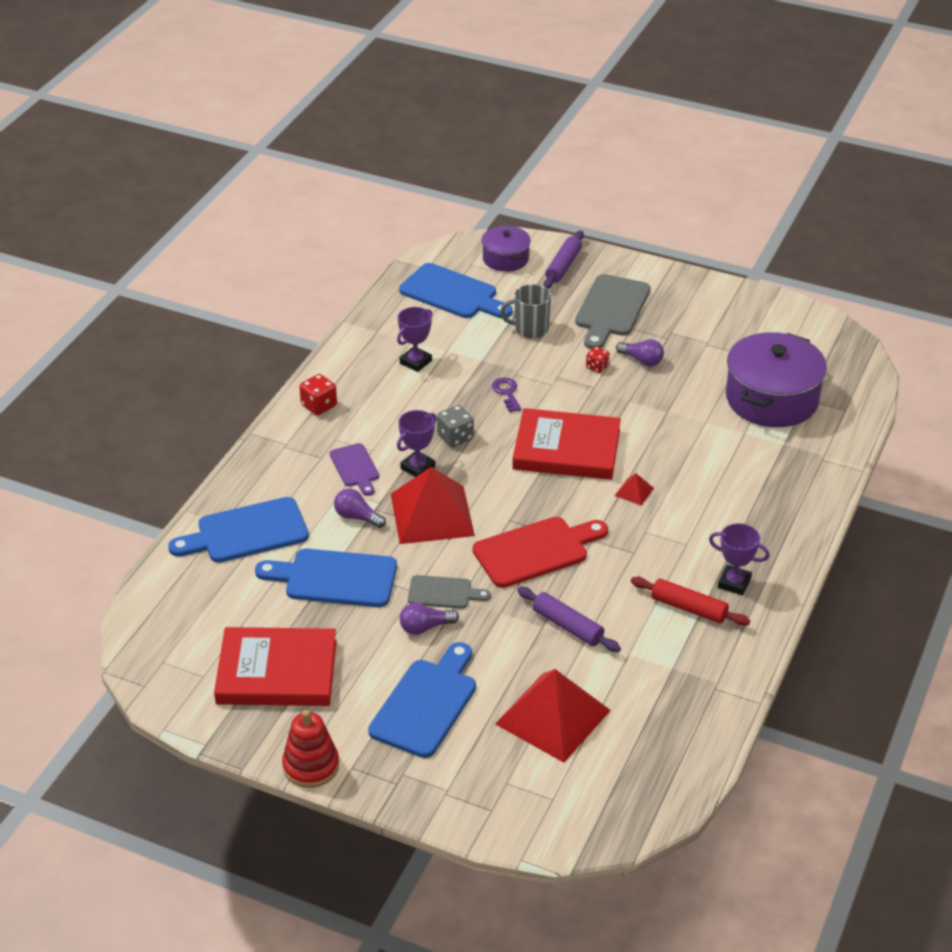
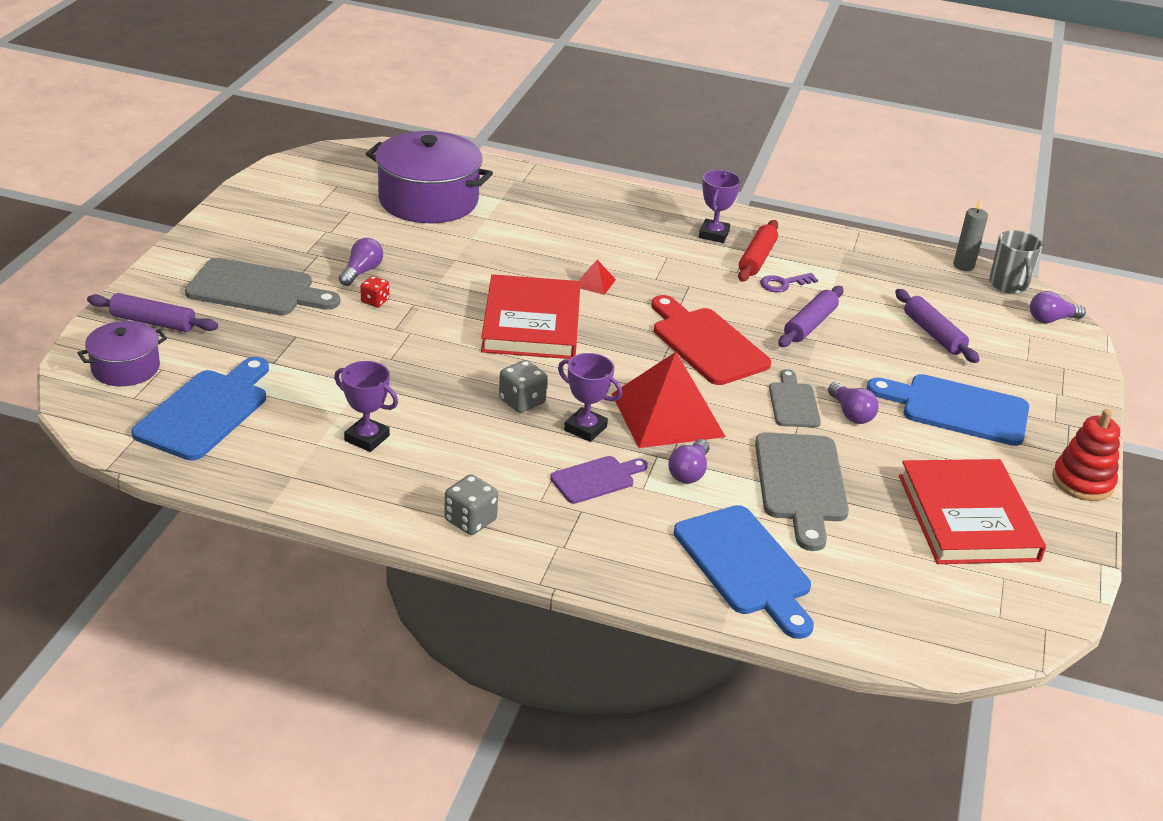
camera: 100 degrees left, 5 degrees down
(319, 405) = (470, 520): red dice -> grey dice
(334, 578) = (800, 483): blue cutting board -> grey cutting board
(507, 393) = (429, 364): purple key -> purple key (783, 284)
(530, 329) = (296, 348): grey mug -> grey mug (1009, 285)
(553, 717) = (933, 334): red pyramid -> purple rolling pin
(582, 827) = (1051, 319): none -> purple light bulb
(691, 778) = (963, 266): none -> grey candle

